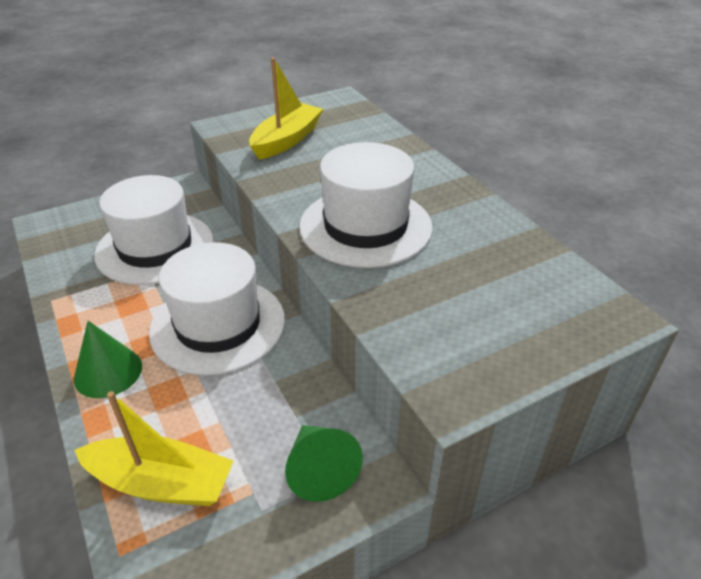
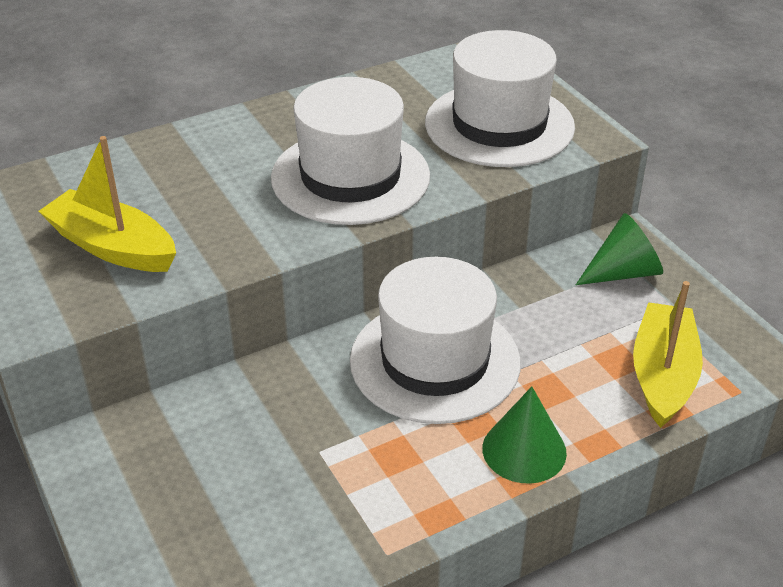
camera: 90 degrees left, 0 degrees up
(155, 247) = (262, 452): white hat -> white hat (499, 125)

